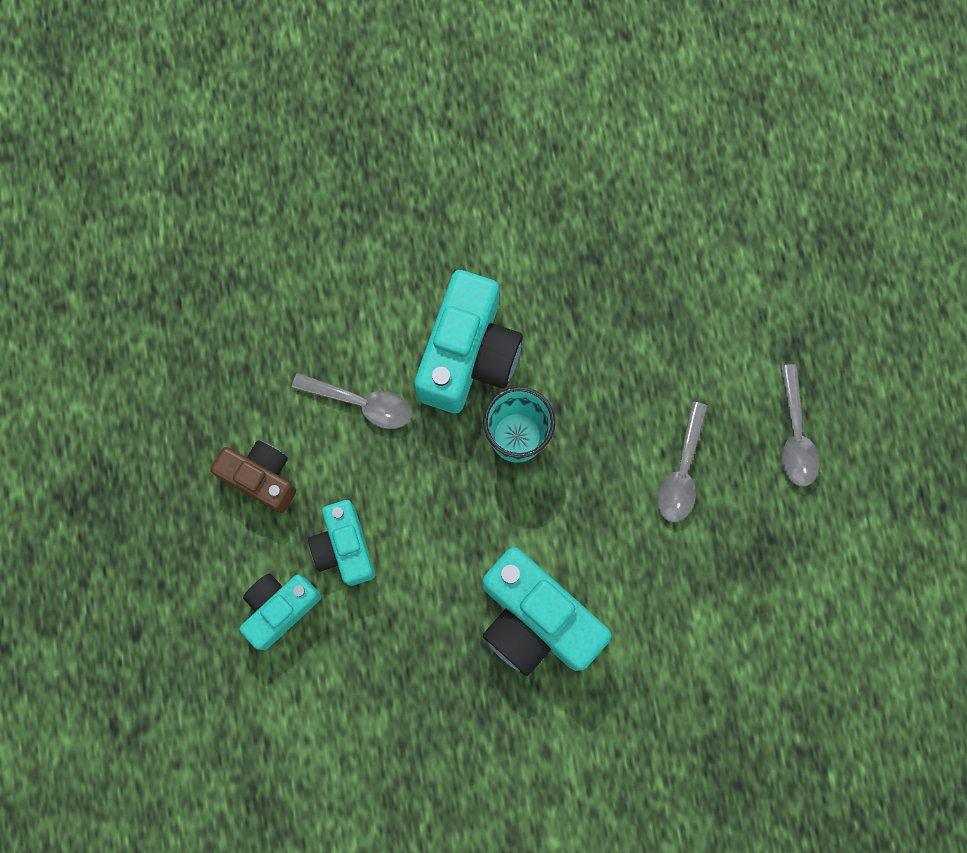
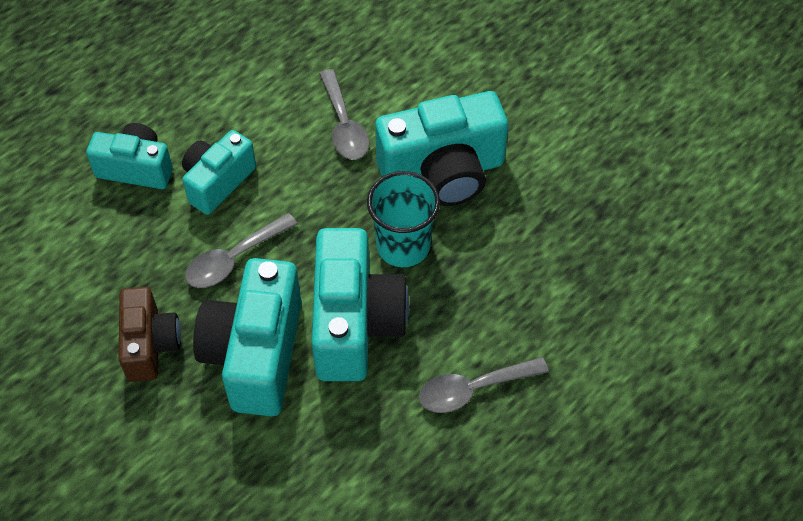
camera: 55 degrees right, 20 degrees down
(261, 477) = (233, 97): brown camera -> brown camera (150, 344)
(562, 523) = (355, 323): none -> turquoise camera
(795, 436) = (582, 463): grey spoon -> grey spoon (234, 259)

